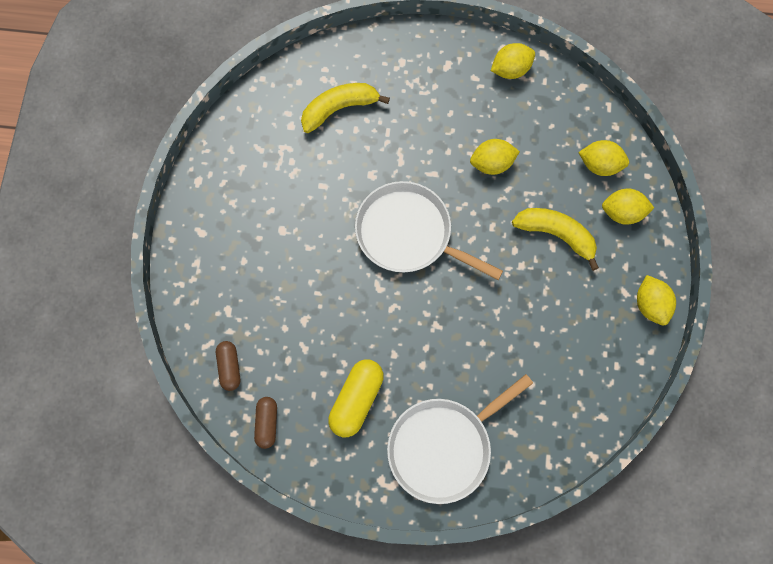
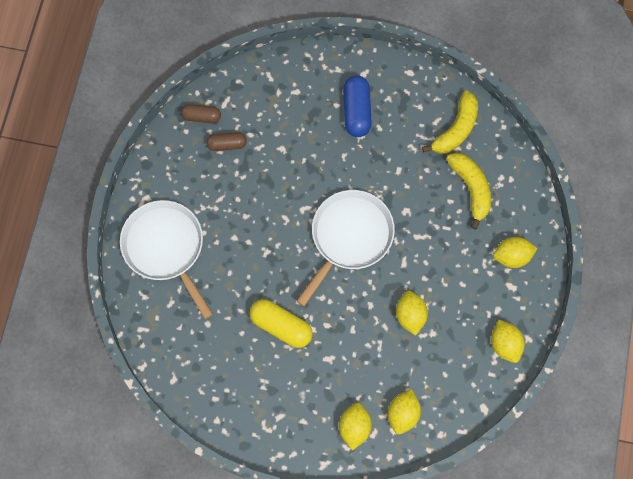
camera: 95 degrees right, 0 degrees up
(229, 367) = (249, 91): brown capsule -> brown capsule (227, 144)
(251, 237) = (356, 111): none -> blue capsule
(356, 400) = (211, 184): yellow capsule -> yellow capsule (281, 326)
(556, 234) = (338, 363): yellow banana -> yellow banana (456, 129)
(650, 305) = (265, 438): yellow lemon -> yellow lemon (511, 256)

